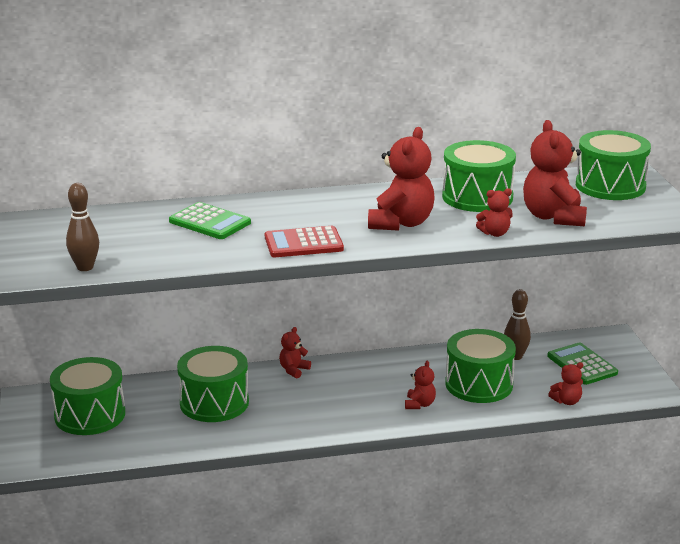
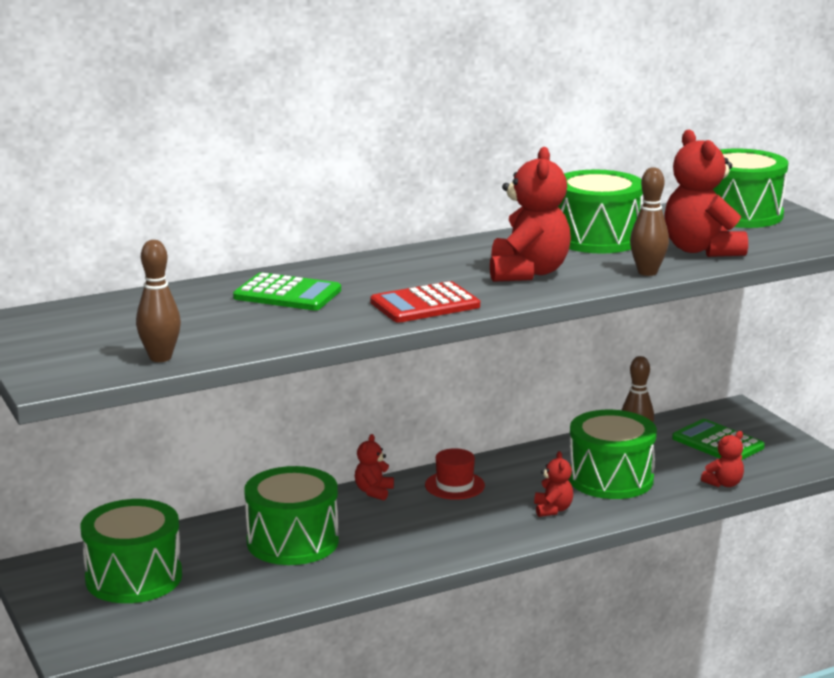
camera: 15 degrees left, 5 degrees down
(356, 373) = (454, 485): none -> red hat
(495, 233) = (647, 272): red teddy bear -> brown bowling pin

